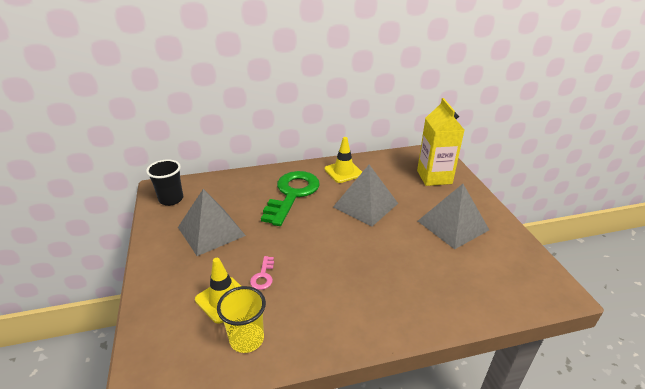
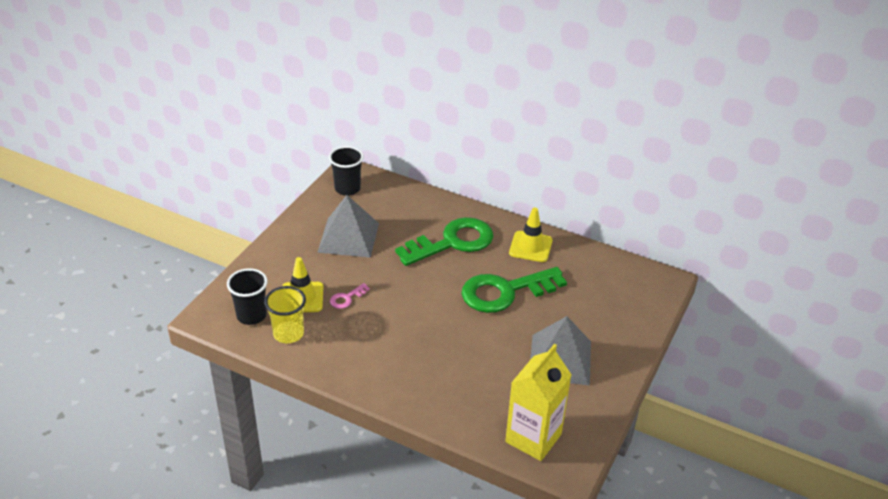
camera: 40 degrees right, 5 degrees up
(192, 347) = (251, 315): none -> black cup
(365, 205) = (505, 292): grey pyramid -> green key
(434, 177) = (617, 306): yellow carton -> yellow carton (533, 438)

